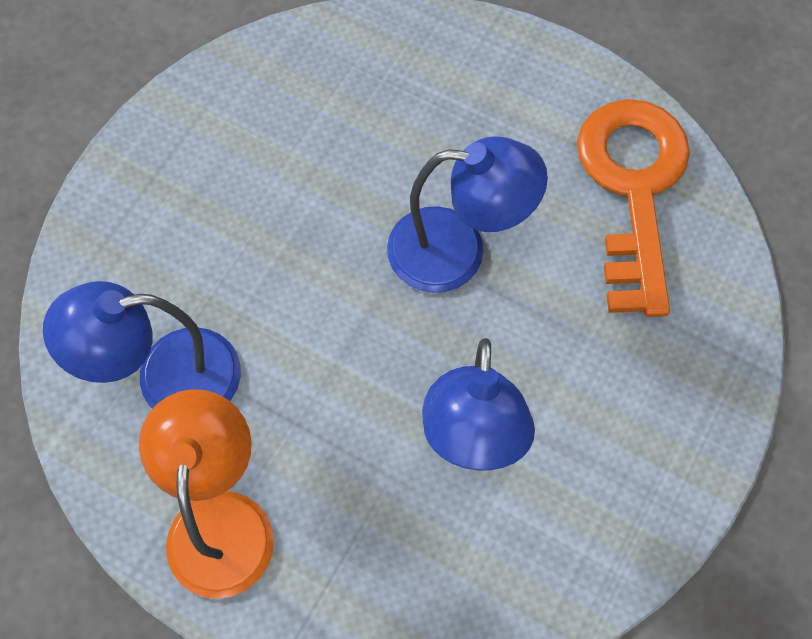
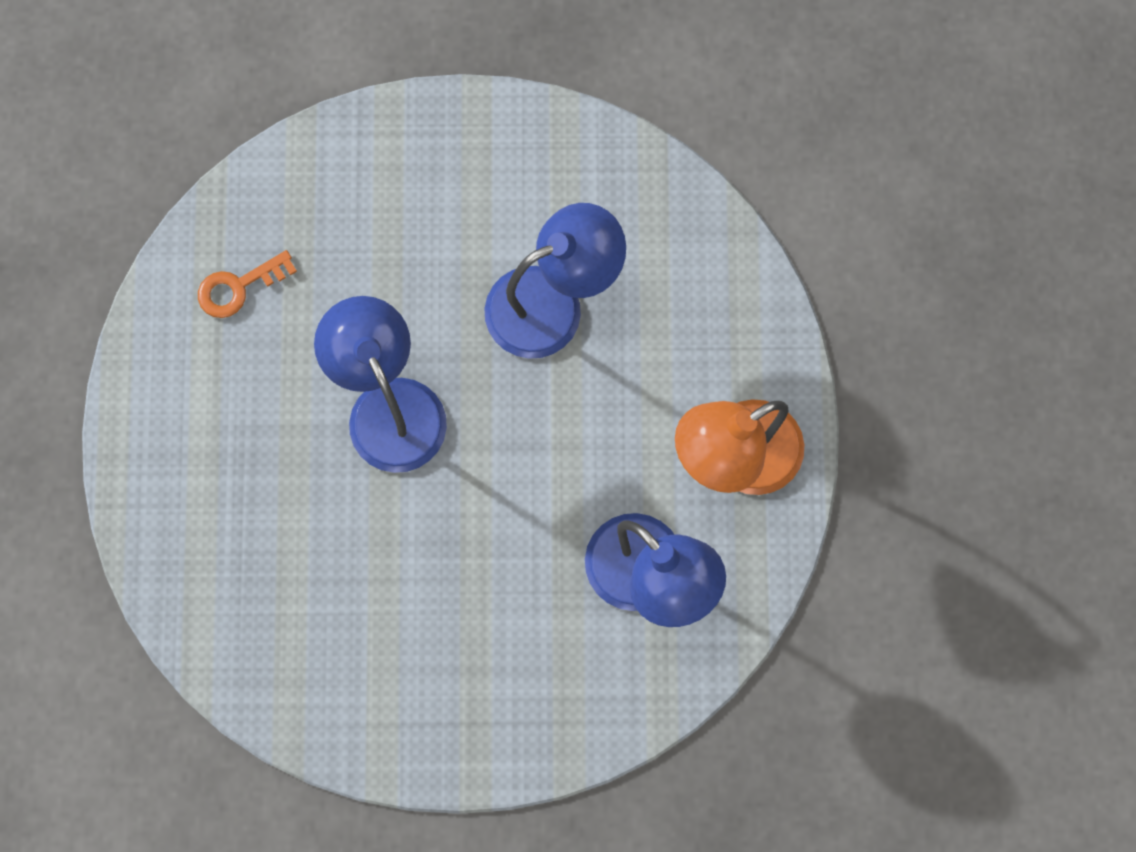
camera: 120 degrees left, 10 degrees up
(633, 189) = (239, 287): orange key -> orange key, size x0.42

